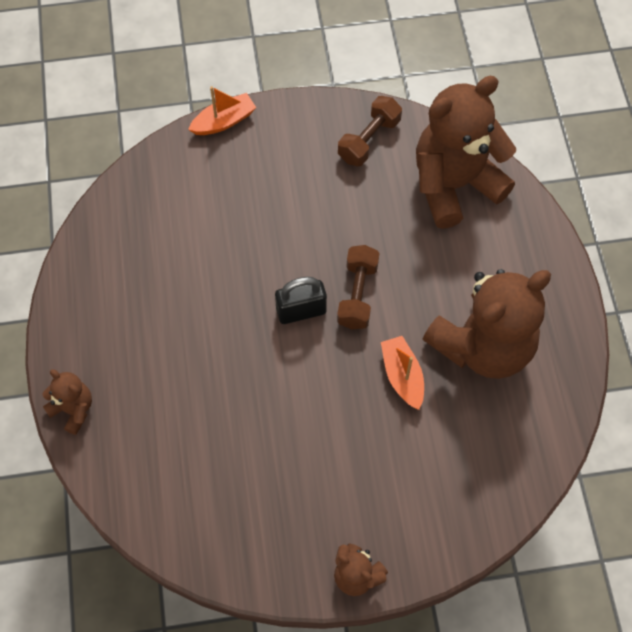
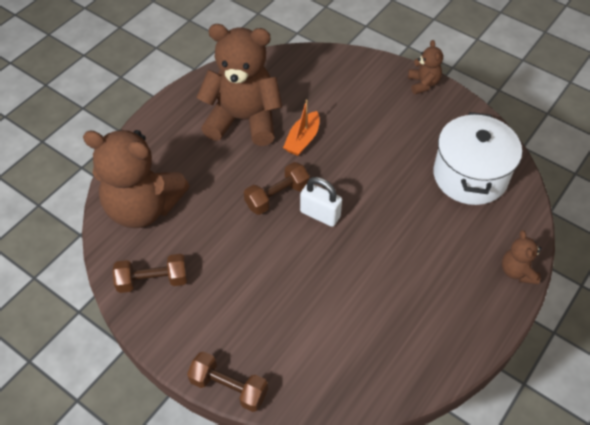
camera: 135 degrees left, 10 degrees down
(199, 484) = (470, 176): none -> white pot
(224, 121) = (229, 387): orange boat -> brown dumbbell
(301, 311) = (320, 214): black padlock -> white padlock

